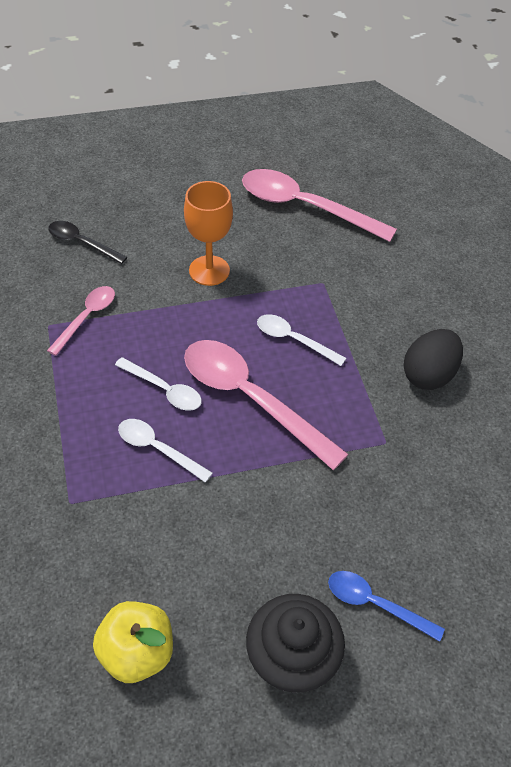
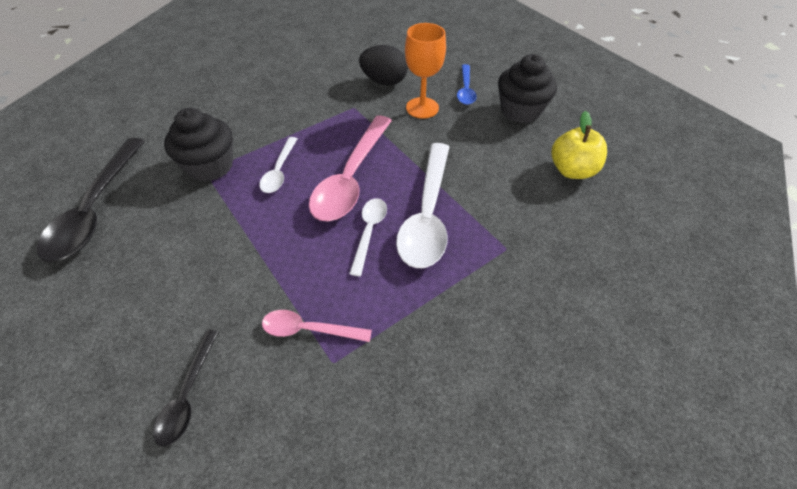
camera: 110 degrees left, 0 degrees up
(158, 449) = (427, 214): white spoon -> white spoon, size x1.91
(209, 270) = (209, 252): orange goblet -> orange goblet (422, 108)
(305, 207) = (96, 209): pink spoon -> black spoon
(329, 287) = (210, 166): none -> black cupcake
(428, 375) = (286, 100): black egg -> black egg (384, 81)

